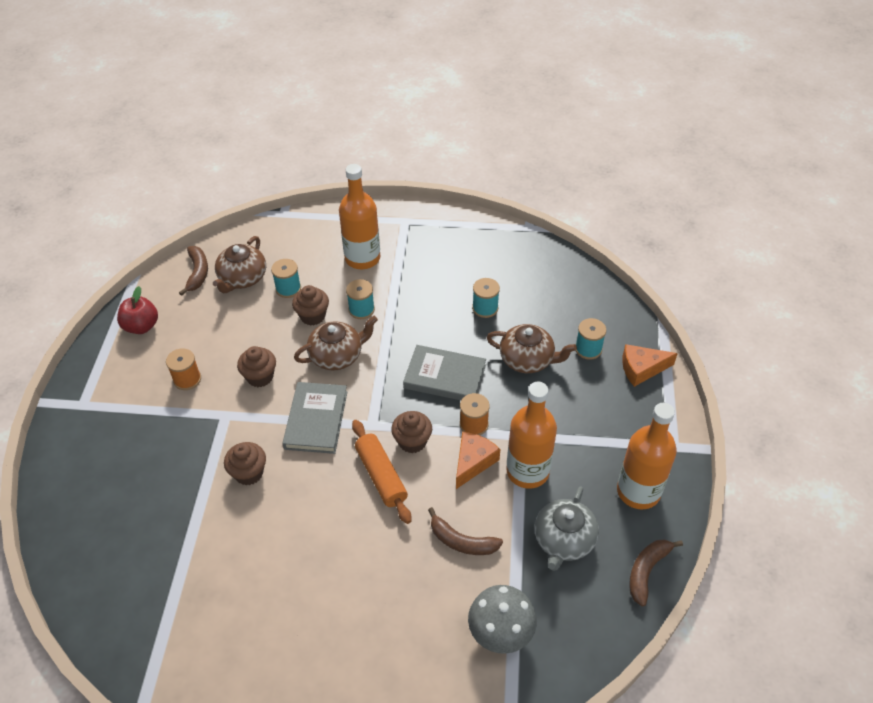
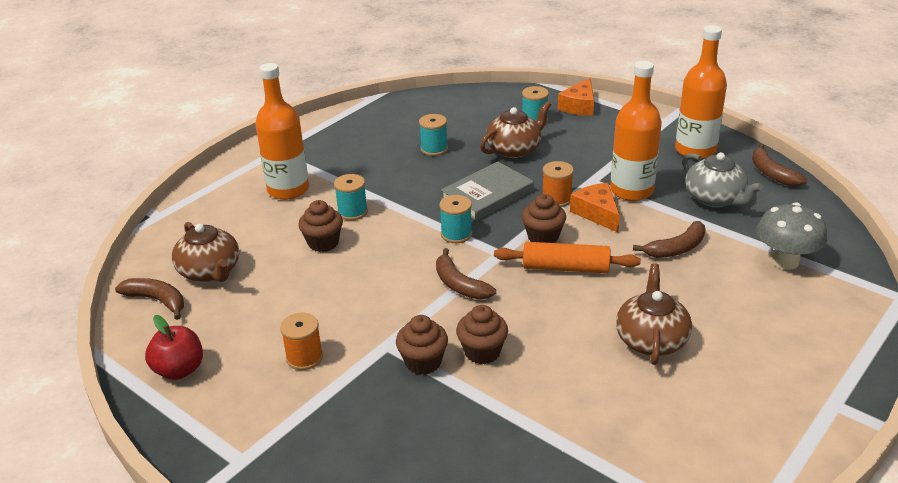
camera: 55 degrees left, 15 degrees down
(260, 377) = (362, 303): brown cupcake -> brown cupcake (423, 362)
(288, 288) = (266, 246): turquoise spool -> turquoise spool (456, 234)
(316, 420) = (459, 284): grey book -> brown banana
(337, 356) = (393, 245): brown teapot -> brown teapot (651, 339)

